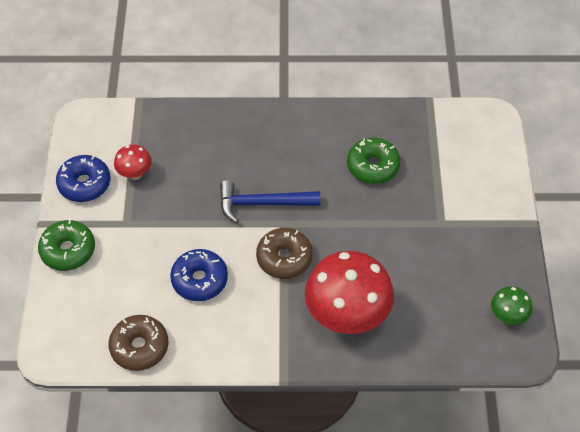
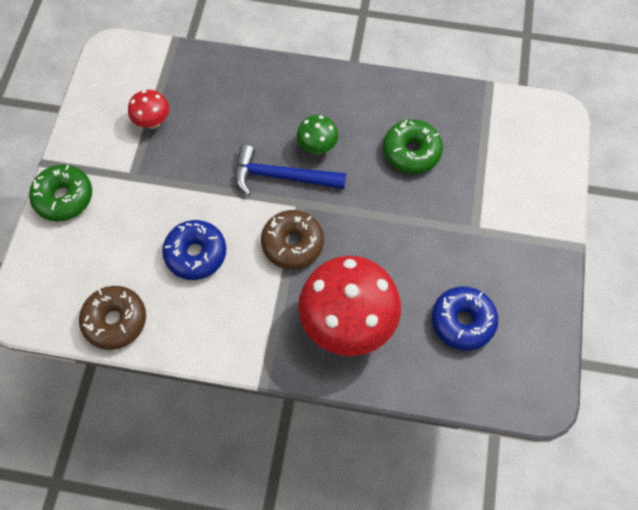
camera: 10 degrees right, 10 degrees up
(84, 184) = (97, 125): blue donut -> blue donut (462, 321)
(507, 316) = (528, 353): green mushroom -> green mushroom (317, 147)

